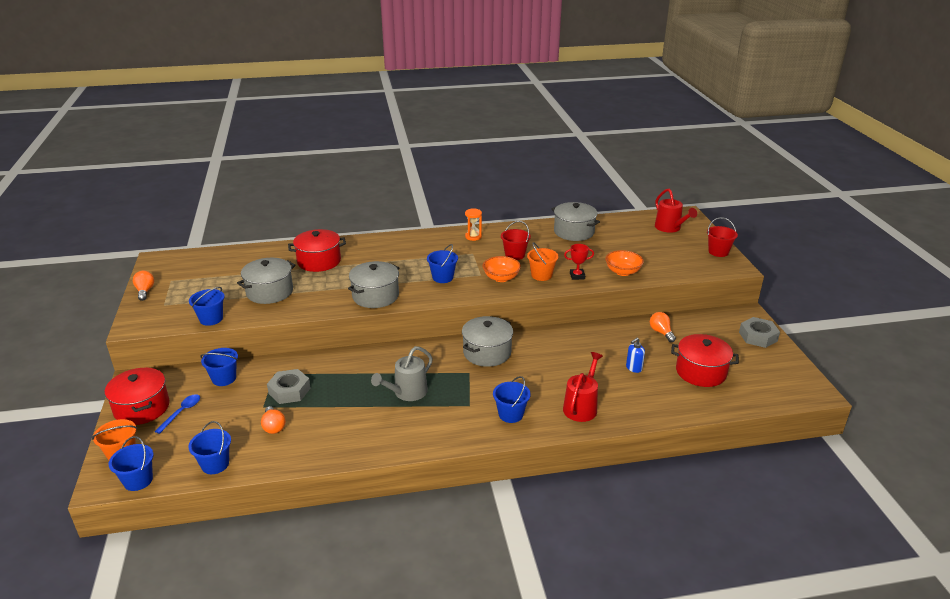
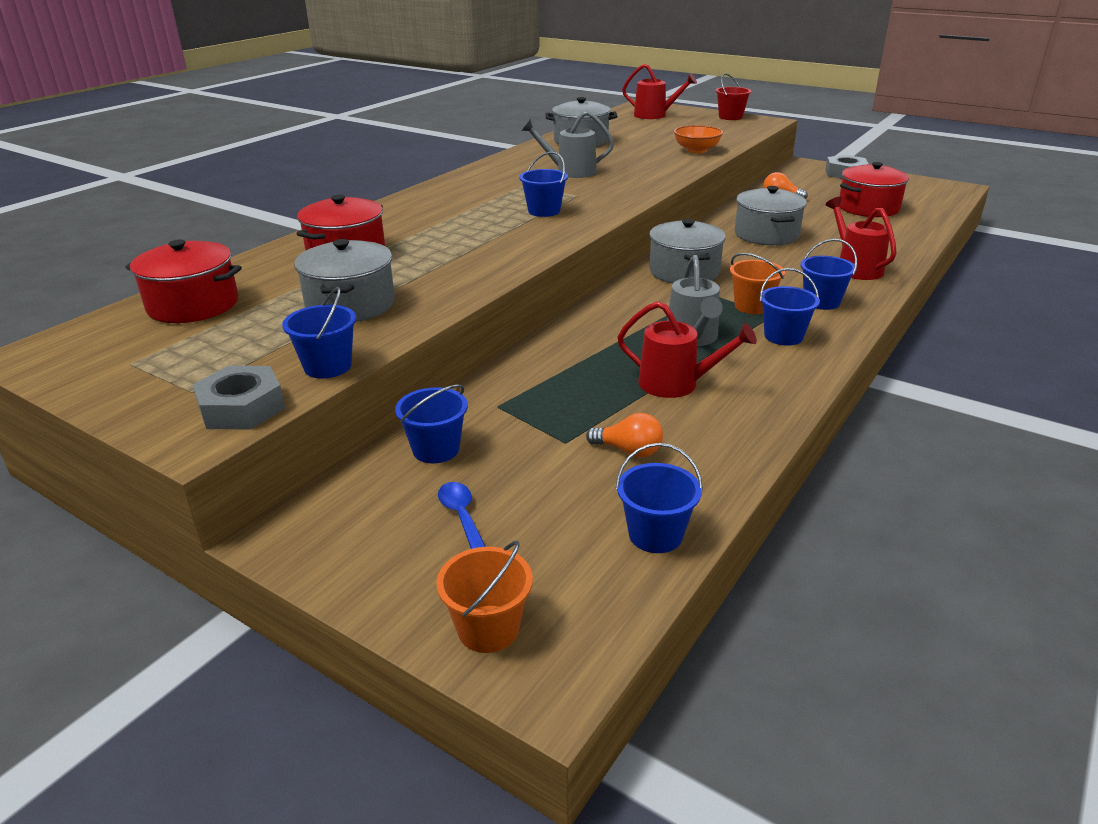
camera: 45 degrees left, 0 degrees up
(138, 480) = (595, 635): blue bucket -> blue bucket (783, 336)
(142, 408) = (381, 557): red pot -> red pot (193, 305)
(145, 291) = (105, 395): orange light bulb -> none
(289, 391) = (560, 409): grey nut -> grey nut (242, 408)
(350, 410) = (676, 384): none -> red watering can
(375, 296) = (509, 252): grey pot -> grey pot (766, 234)
(473, 237) = (489, 174): orange hourglass -> none
(501, 278) = (604, 190): orange bowl -> none
(515, 255) = (570, 172): red bucket -> grey watering can
(541, 275) = (636, 175): orange bucket -> orange bucket (752, 306)
(577, 276) = (668, 165): red trophy -> none
(633, 368) = (822, 226): blue soap dispenser -> none

